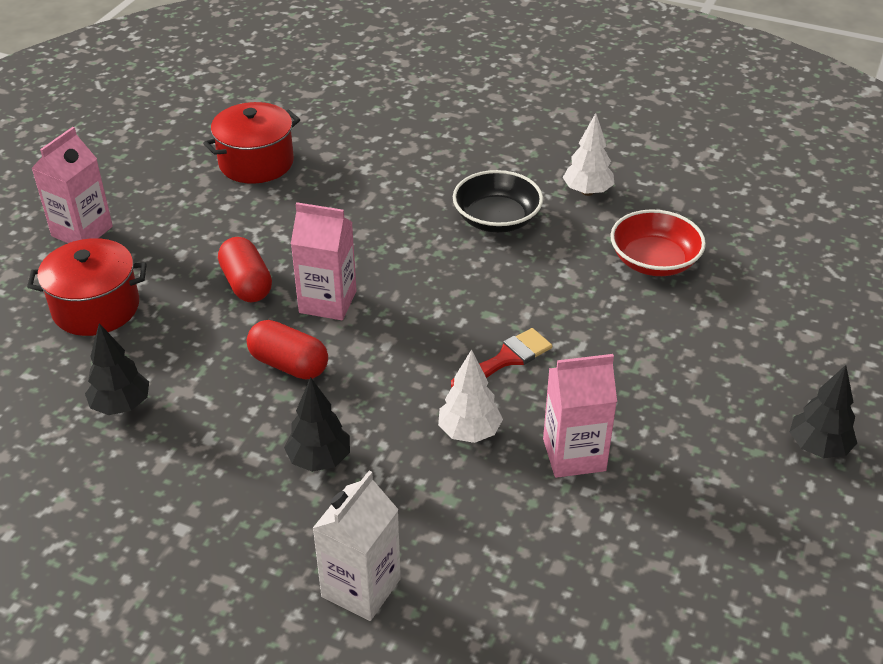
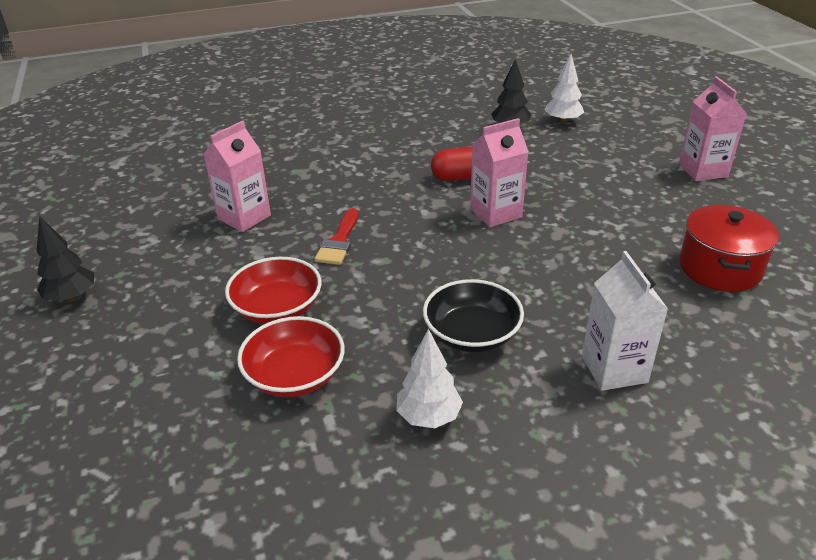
camera: 140 degrees right, 5 degrees down
(96, 308) = (607, 148): red pot -> none
(246, 284) = (558, 196): red capsule -> none
(319, 460) = (383, 154): black tree -> none
(361, 588) = (302, 132): white carton -> white carton (614, 369)
(469, 432) = (318, 198): white tree -> white tree (562, 121)
(625, 322) = (277, 308): none -> red bowl

